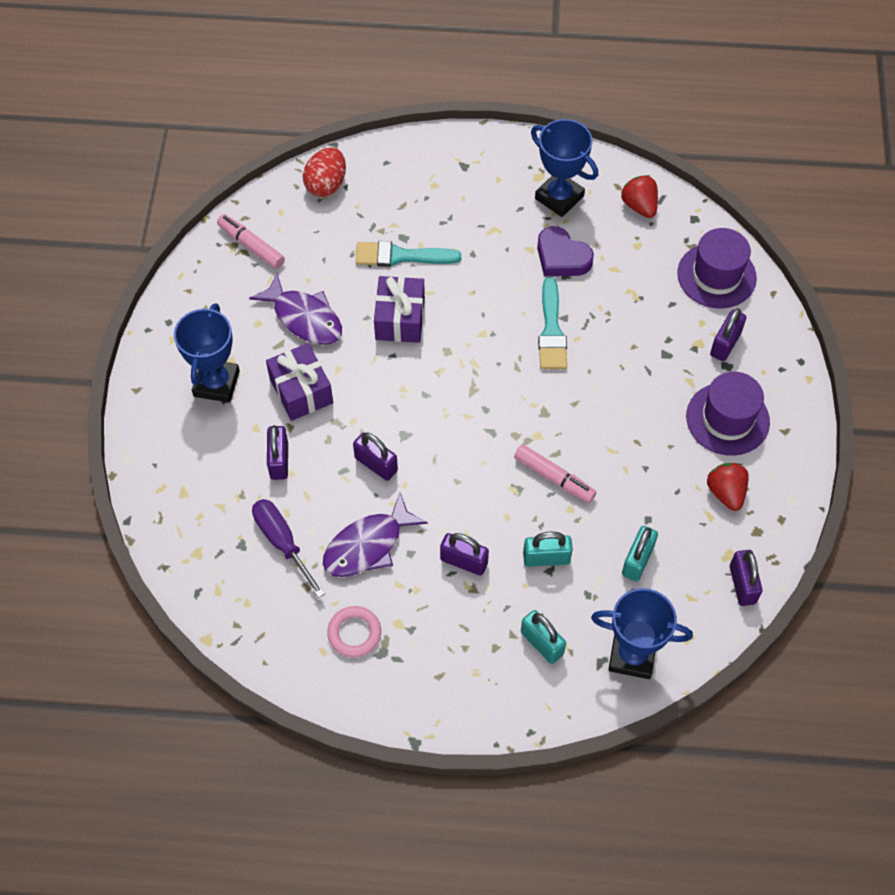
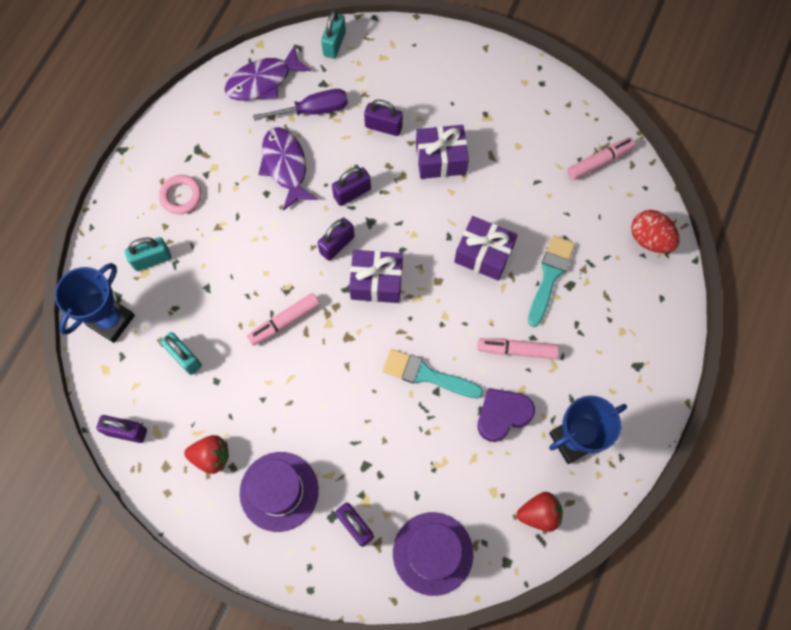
camera: 110 degrees right, 10 degrees up
(216, 383) = (470, 102): blue trophy -> none
(304, 318) = (511, 181): purple fish -> purple fish (263, 81)
(354, 633) = (220, 136): pink ring -> pink ring (181, 196)
(464, 561) = (242, 228): purple padlock -> purple padlock (337, 245)
(472, 406) = (376, 282): none -> purple gift
(491, 263) = (517, 350): none -> pink marker
(546, 558) = (218, 289): turquoise padlock -> turquoise padlock (334, 44)

